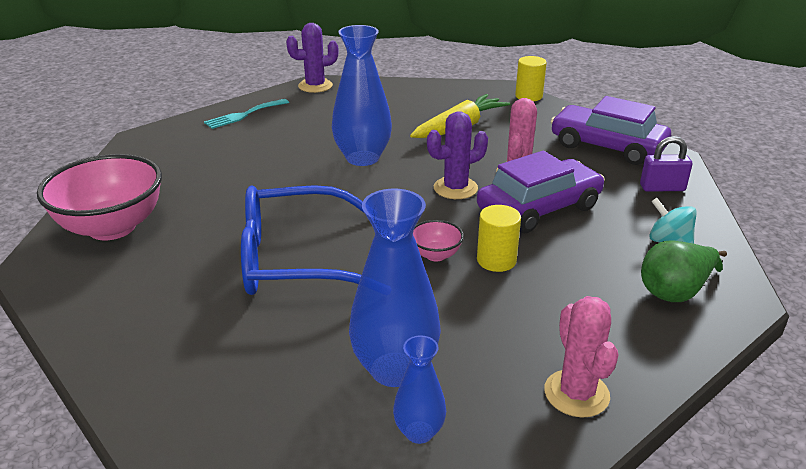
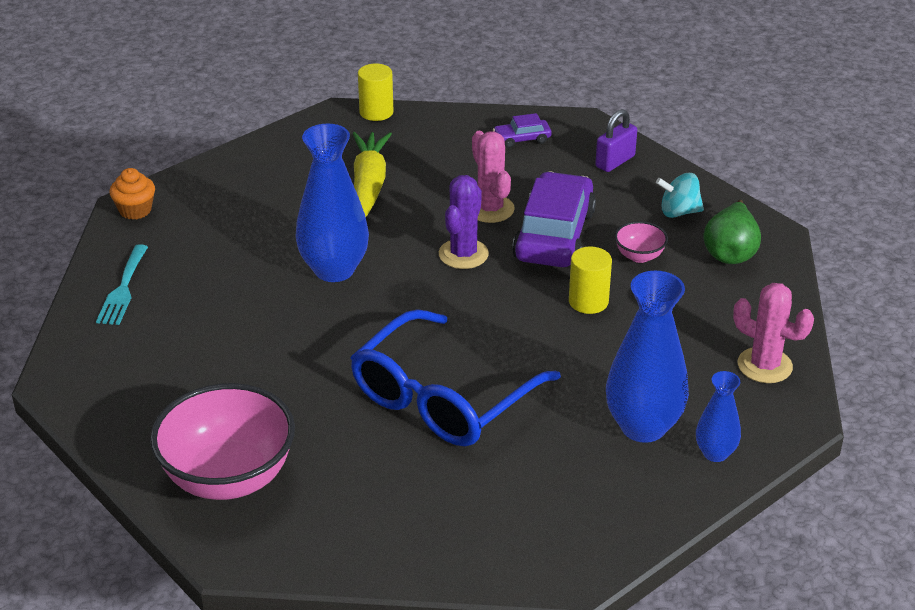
camera: 45 degrees left, 5 degrees up
(315, 86) = (135, 210): purple cactus -> orange cupcake
(435, 255) = (540, 325): pink bowl -> pink bowl (639, 256)
(607, 146) = (522, 139): purple car -> purple car, size x0.45

